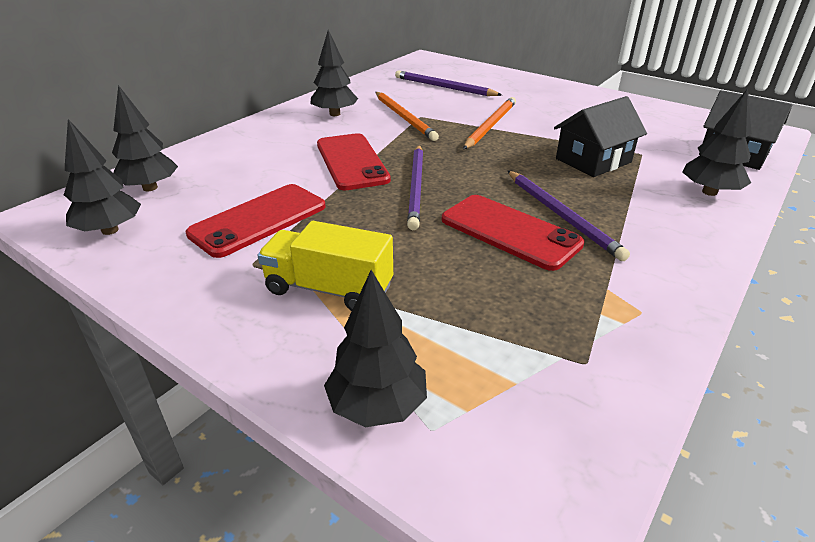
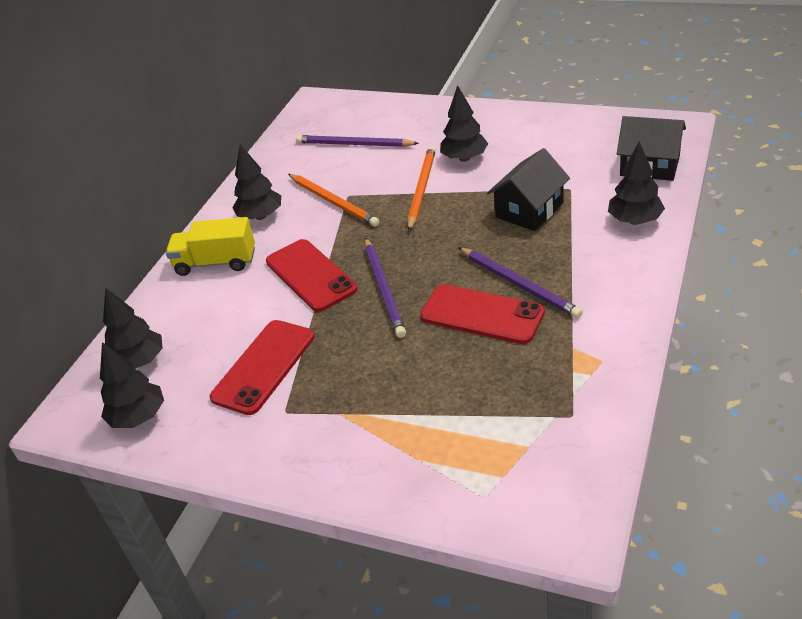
camera: 10 degrees left, 5 degrees up
(329, 289) = (360, 414): yellow truck -> yellow truck (216, 262)
(377, 405) = (441, 493): black tree -> black tree (464, 158)

